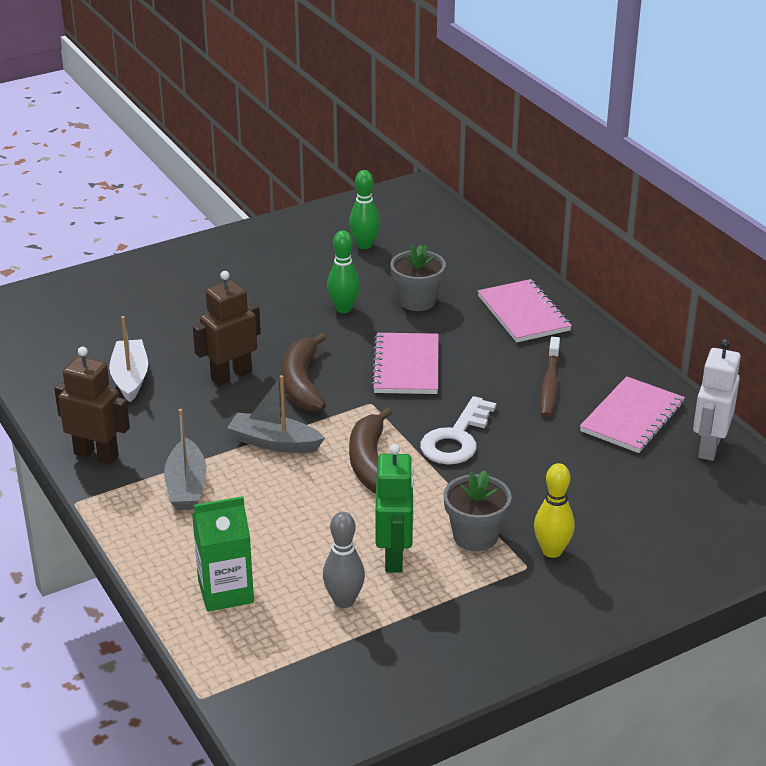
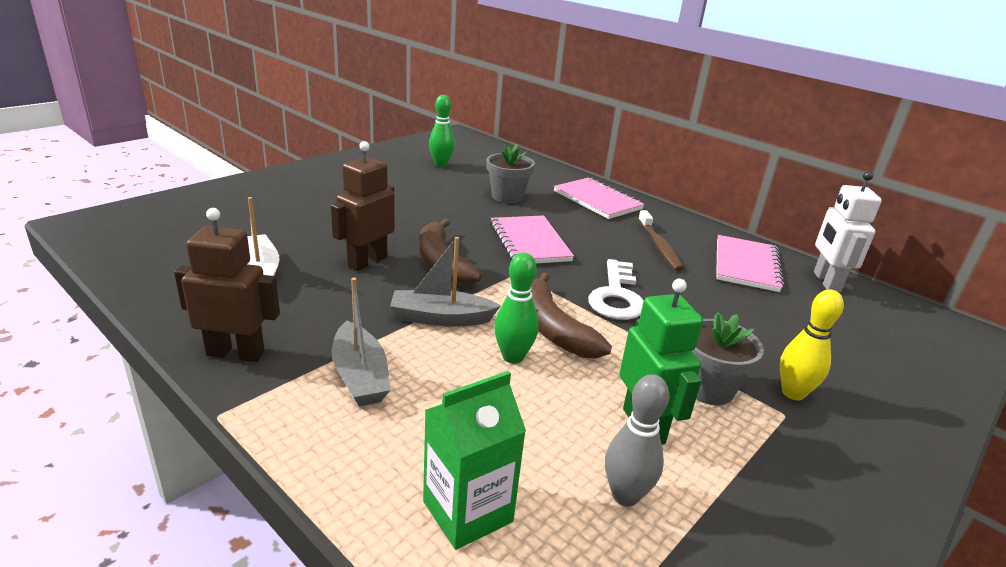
camera: 20 degrees left, 5 degrees down
(343, 308) = (448, 205): green bowling pin -> green bowling pin (513, 357)

